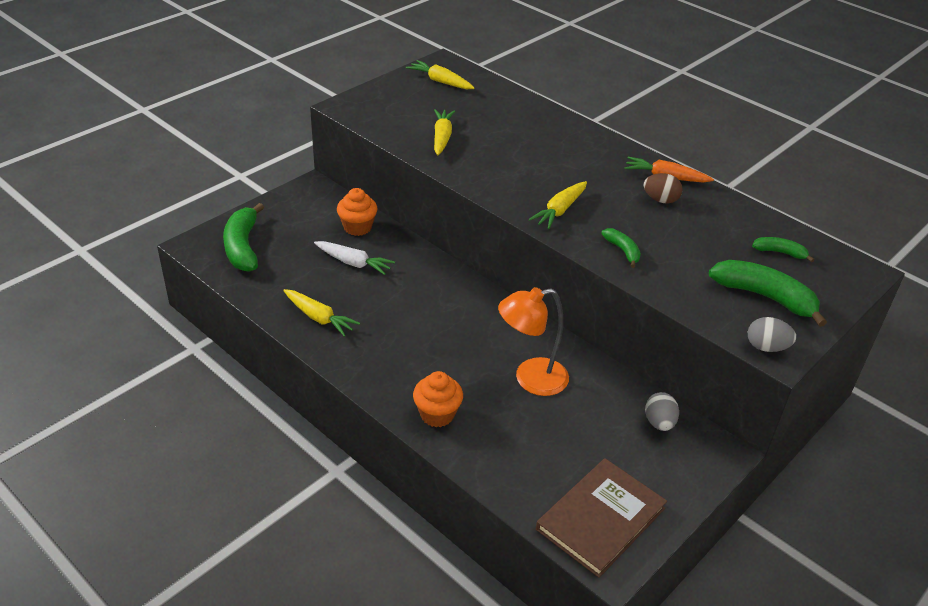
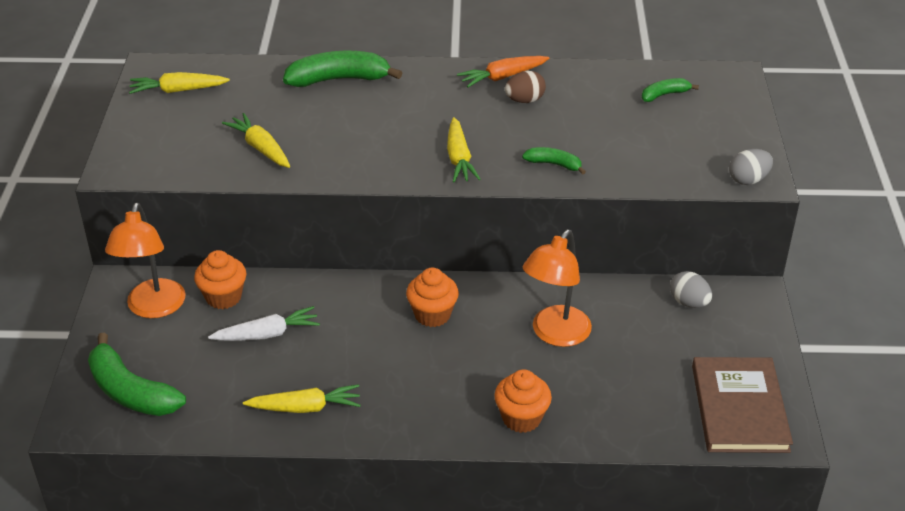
camera: 40 degrees left, 0 degrees up
(313, 210) = (153, 308): none -> orange lamp
(466, 314) = (432, 314): none -> orange cupcake
(765, 297) = (699, 139): green banana -> green banana (339, 79)

